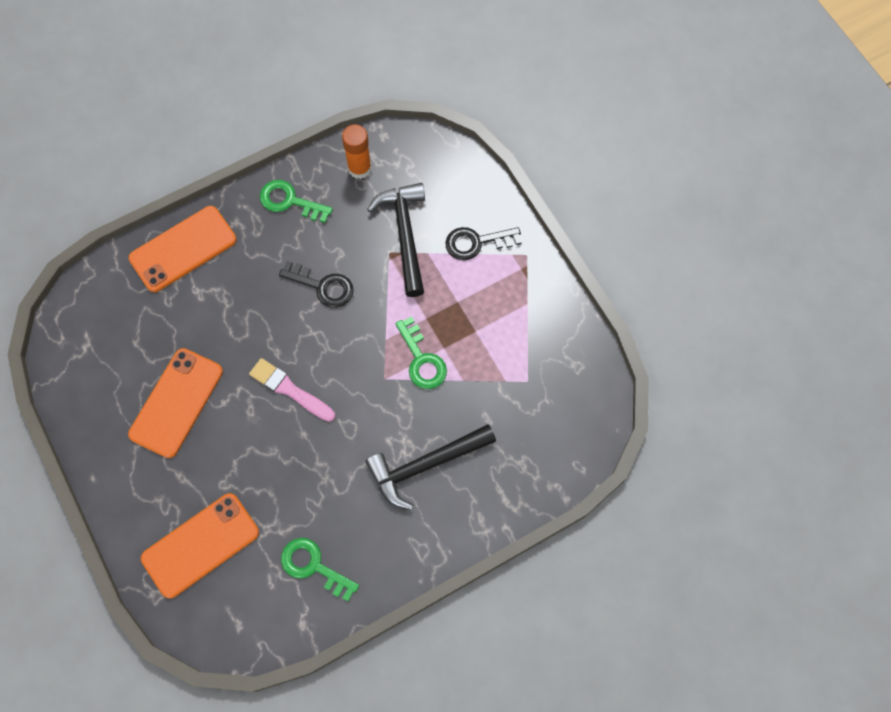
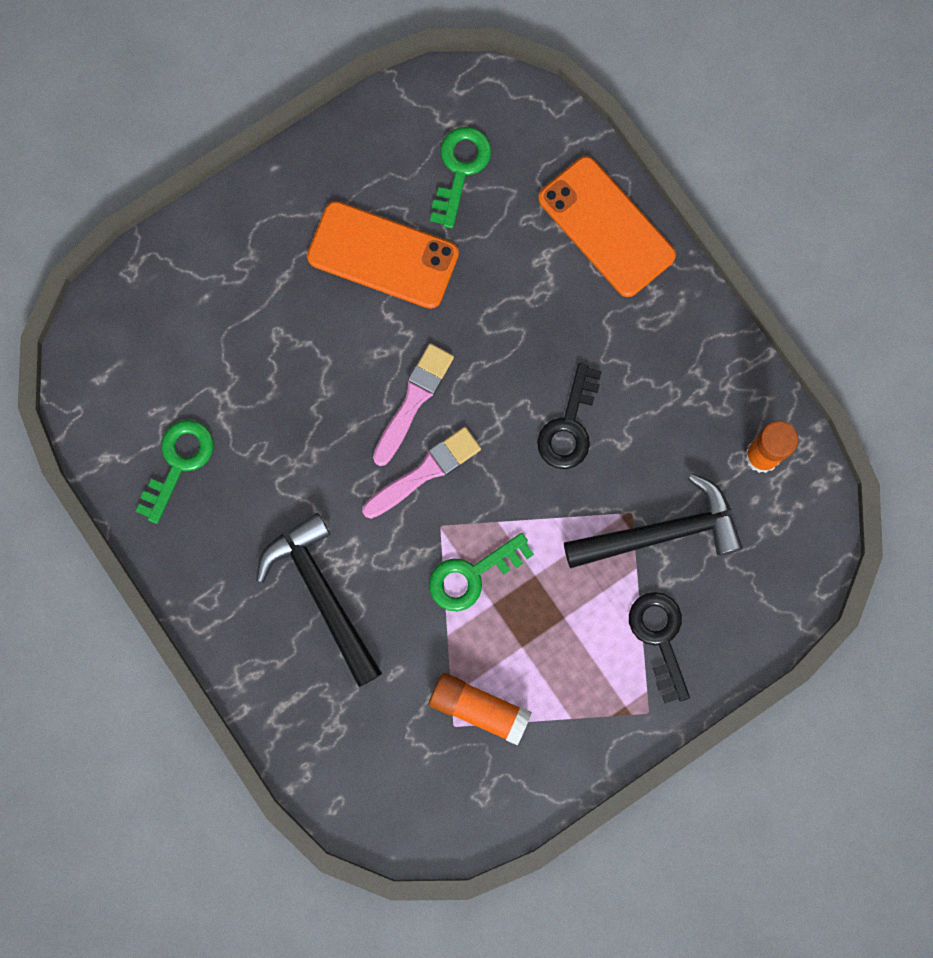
camera: 85 degrees right, 10 degrees up
(200, 545) = (197, 317): orange phone -> none
(289, 201) = (697, 362): green key -> green key (460, 169)
(343, 386) = (425, 472): none -> pink brush
(516, 363) = (479, 708): none -> orange glue stick

